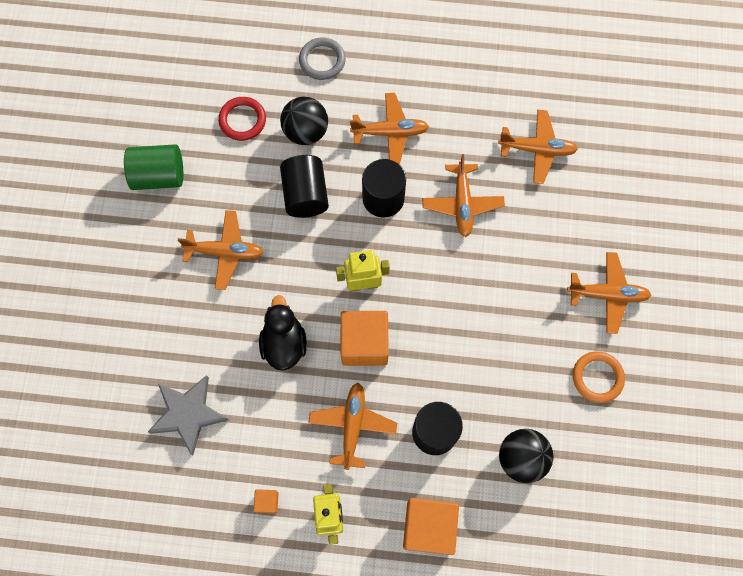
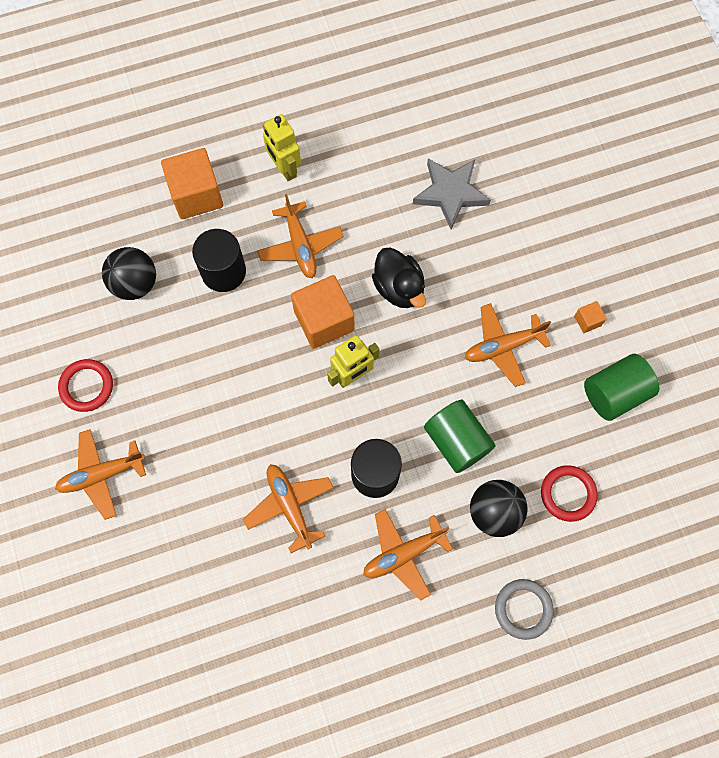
camera: 155 degrees right, 0 degrees up
(267, 502) = (344, 156): orange cube -> orange cube (587, 321)
(305, 194) = (457, 441): black cylinder -> green cylinder
(537, 149) = (233, 609): orange plane -> none
(597, 377) = (87, 386): orange ring -> red ring

